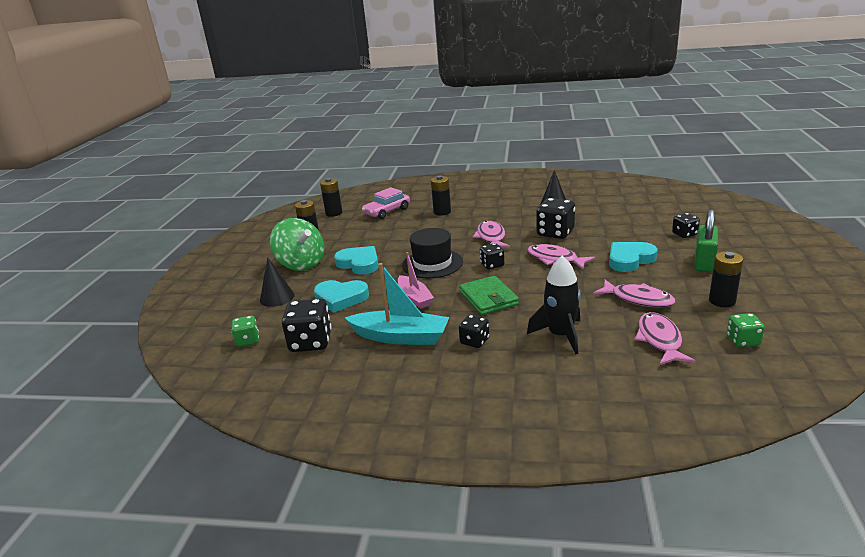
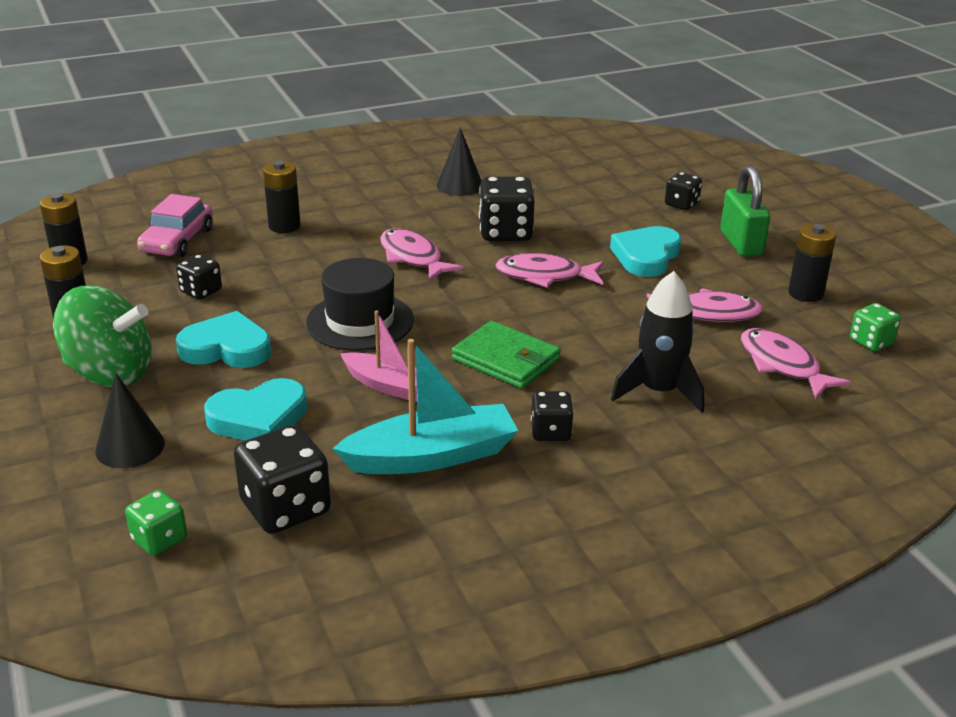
camera: 35 degrees left, 5 degrees up
(492, 265) = (459, 304): black dice -> black dice (201, 291)

